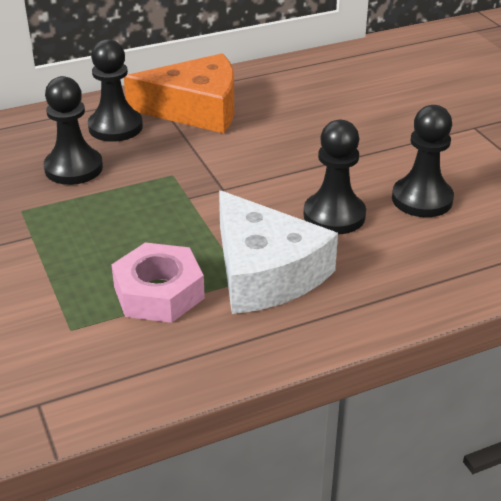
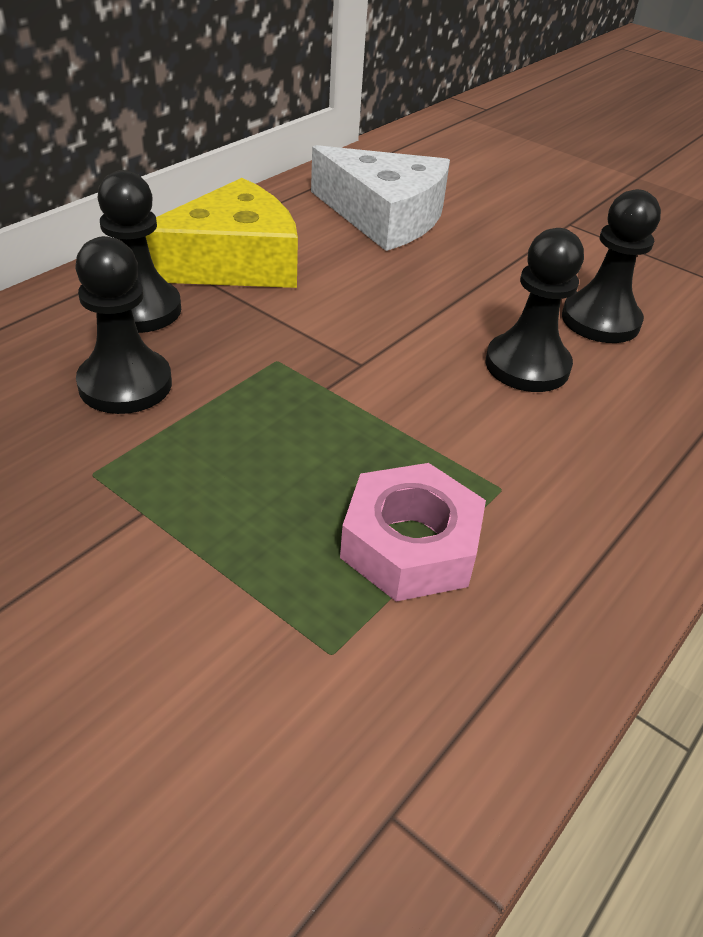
camera: 30 degrees left, 5 degrees up
(196, 109) = (232, 262): orange cheese -> yellow cheese
(265, 272) = (518, 467): white cheese -> white cheese (385, 216)

